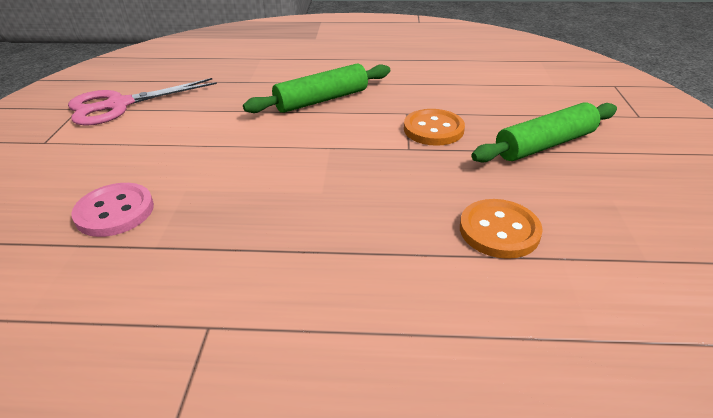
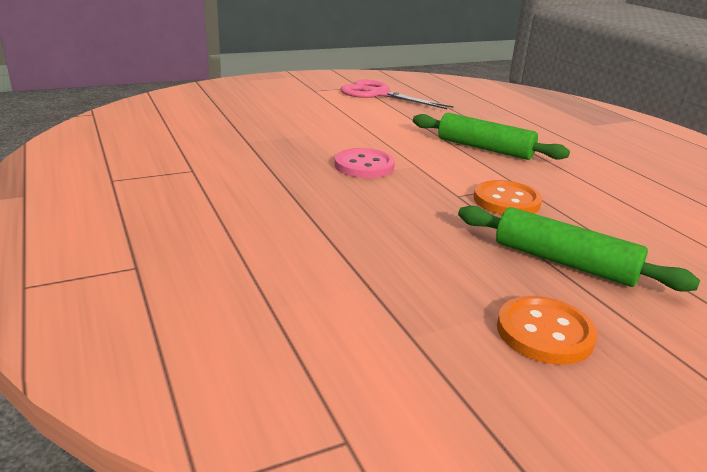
camera: 60 degrees right, 10 degrees down
(115, 212) = (268, 123): pink button -> pink button (364, 166)
(499, 230) = (378, 251): orange button -> orange button (544, 332)

